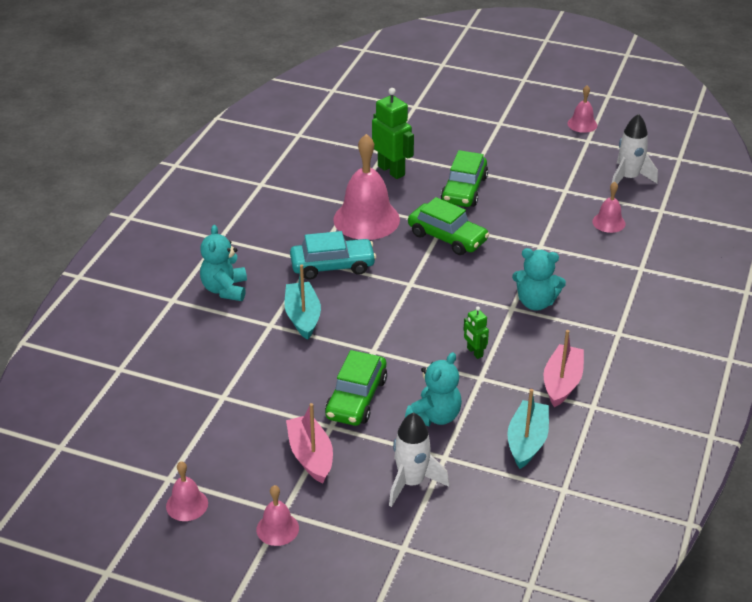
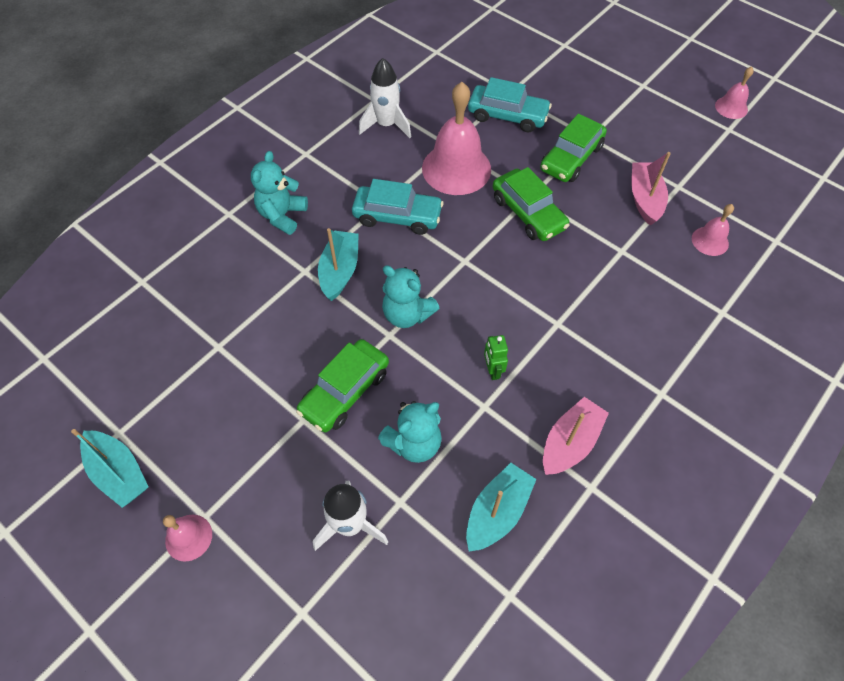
camera: 20 degrees right, 20 degrees up
(187, 505) = (119, 473): pink bell -> turquoise boat
(311, 456) = (265, 452): pink boat -> pink boat (644, 199)
(391, 170) = (507, 116): green robot -> turquoise car
(535, 302) = (586, 324): turquoise teddy bear -> turquoise teddy bear (407, 314)
(628, 178) = (755, 189): white rocket -> white rocket (386, 125)

